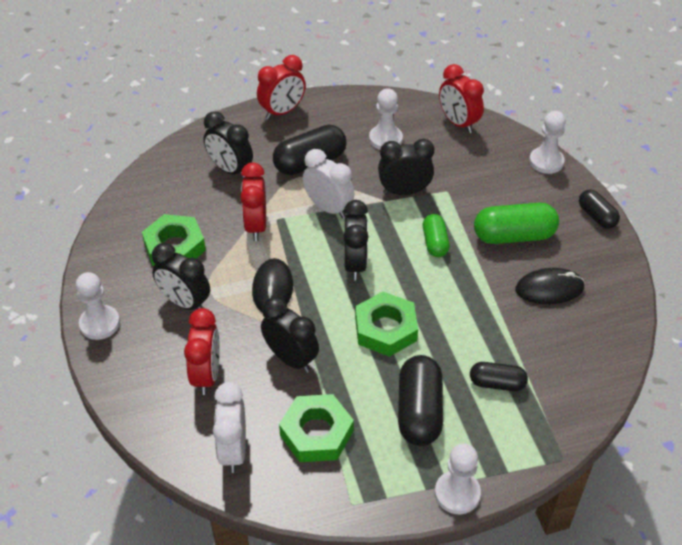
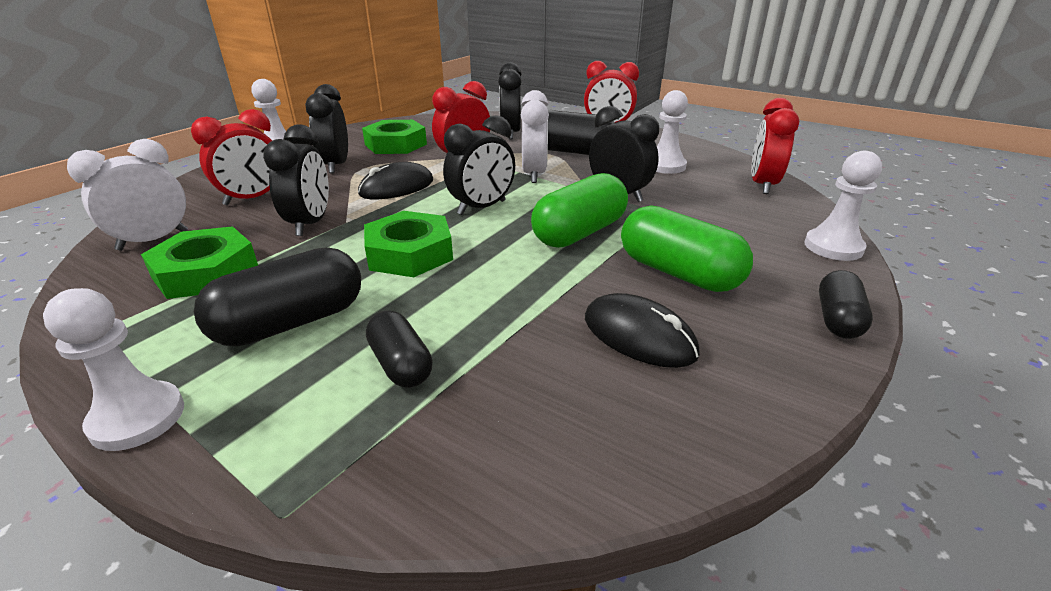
camera: 50 degrees right, 15 degrees down
(435, 243) = (579, 233): green capsule -> green capsule, size x1.67

